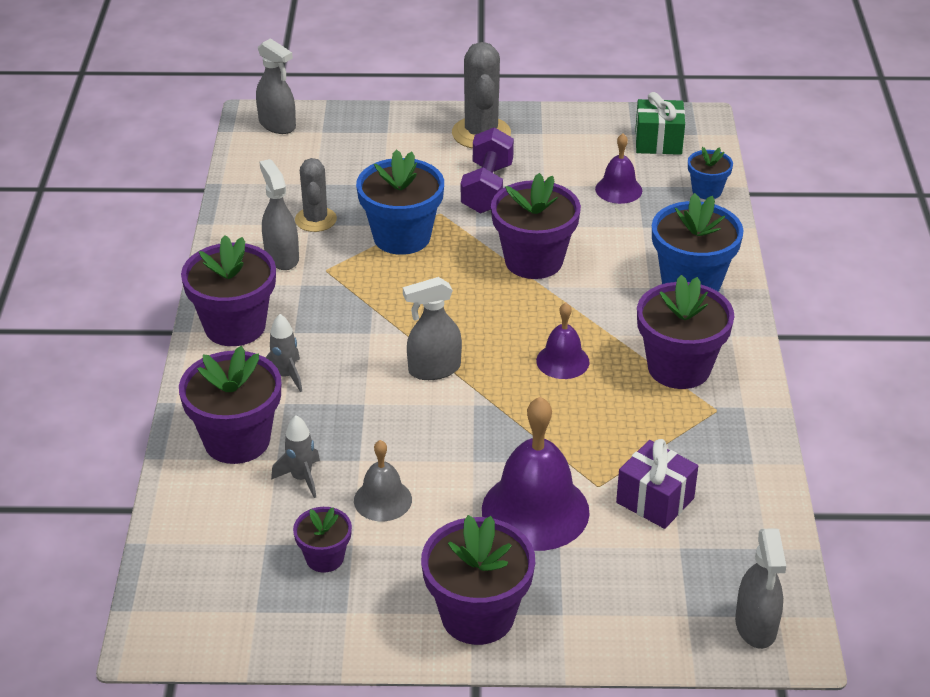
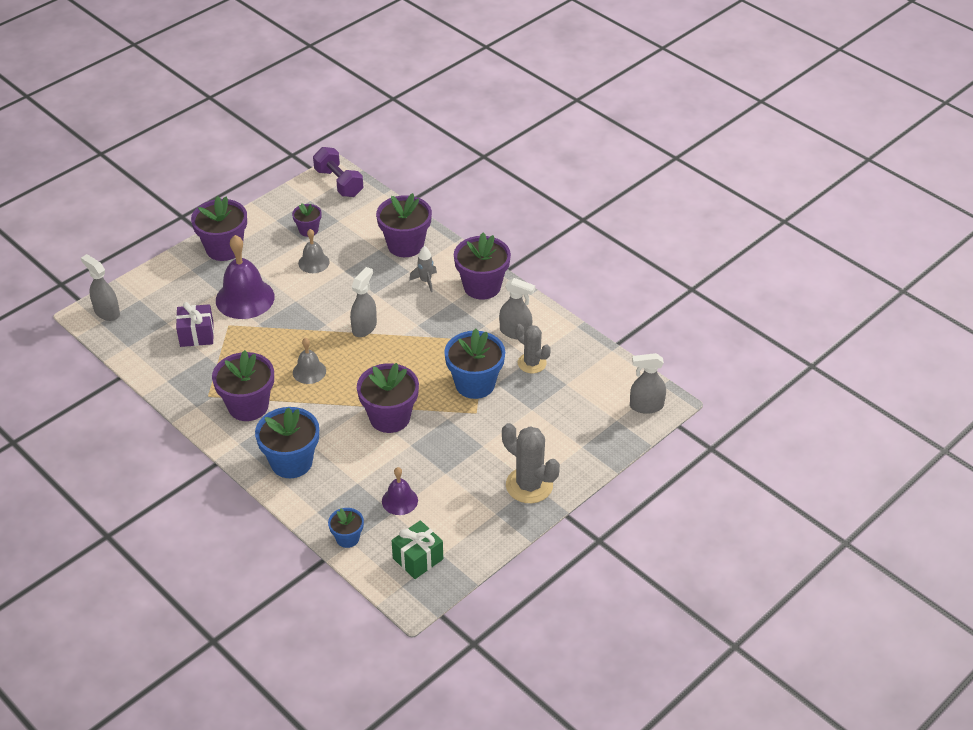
camera: 135 degrees right, 5 degrees up
(301, 478) = (358, 249): grey rocket -> none
(487, 188) = (473, 447): purple dumbbell -> purple dumbbell (339, 183)
(562, 361) = (309, 371): purple bell -> grey bell

